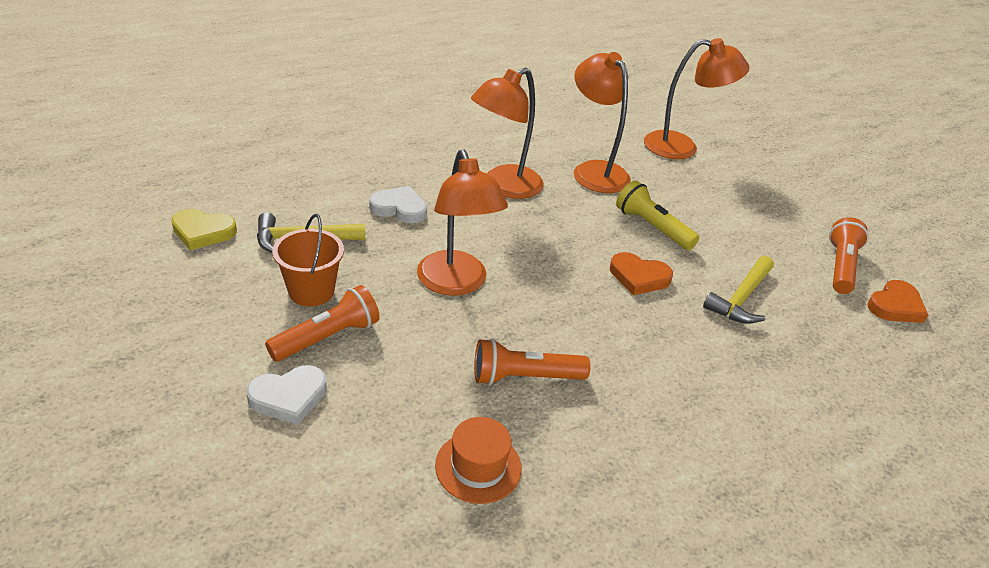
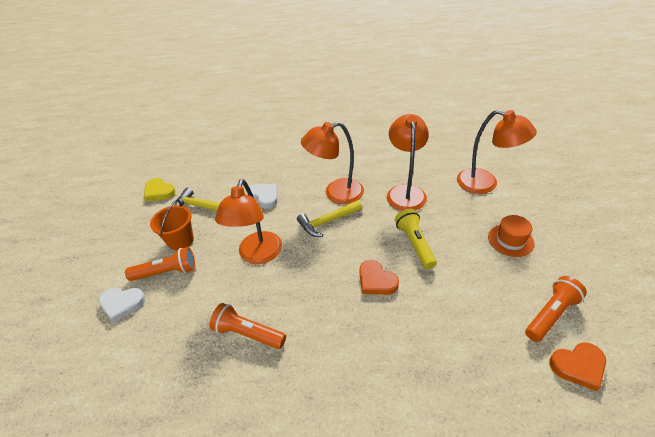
camera: 35 degrees right, 5 degrees up
(478, 467) = (176, 387): orange hat -> orange hat (510, 240)
(741, 298) = (441, 319): yellow hammer -> yellow hammer (327, 221)

